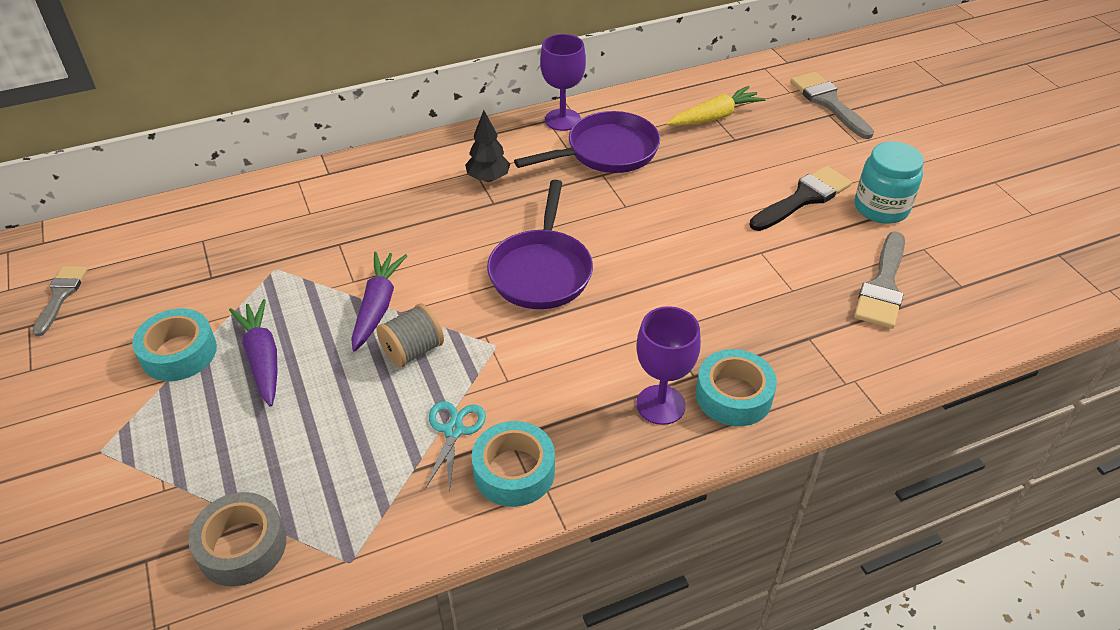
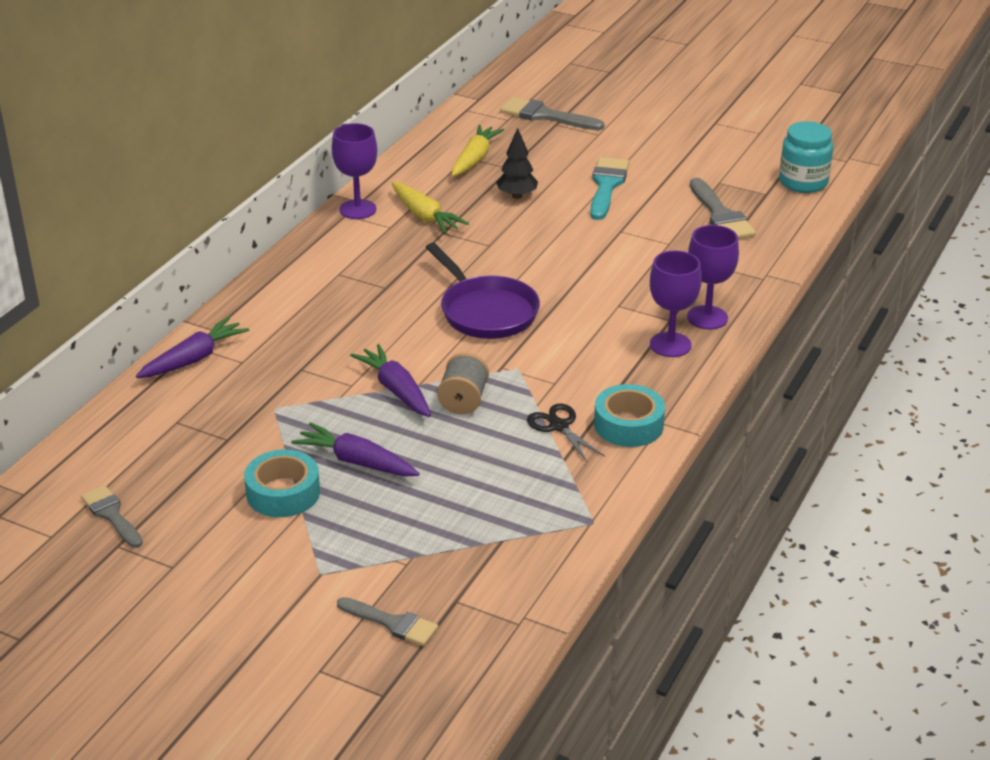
camera: 40 degrees left, 10 degrees down
(76, 544) = (392, 623): none -> grey brush
(242, 546) = (511, 556): grey tape -> none
(283, 191) = (194, 359): none -> purple carrot
(453, 431) = (559, 426): turquoise scissors -> black scissors
(488, 178) = (357, 274): black tree -> black tree (517, 196)
(607, 152) = (425, 216): purple pan -> yellow carrot
(733, 395) = (707, 317): turquoise tape -> purple goblet
(803, 198) = (606, 185): black brush -> turquoise brush
(881, 208) = (664, 169): turquoise jar -> turquoise jar (803, 182)

